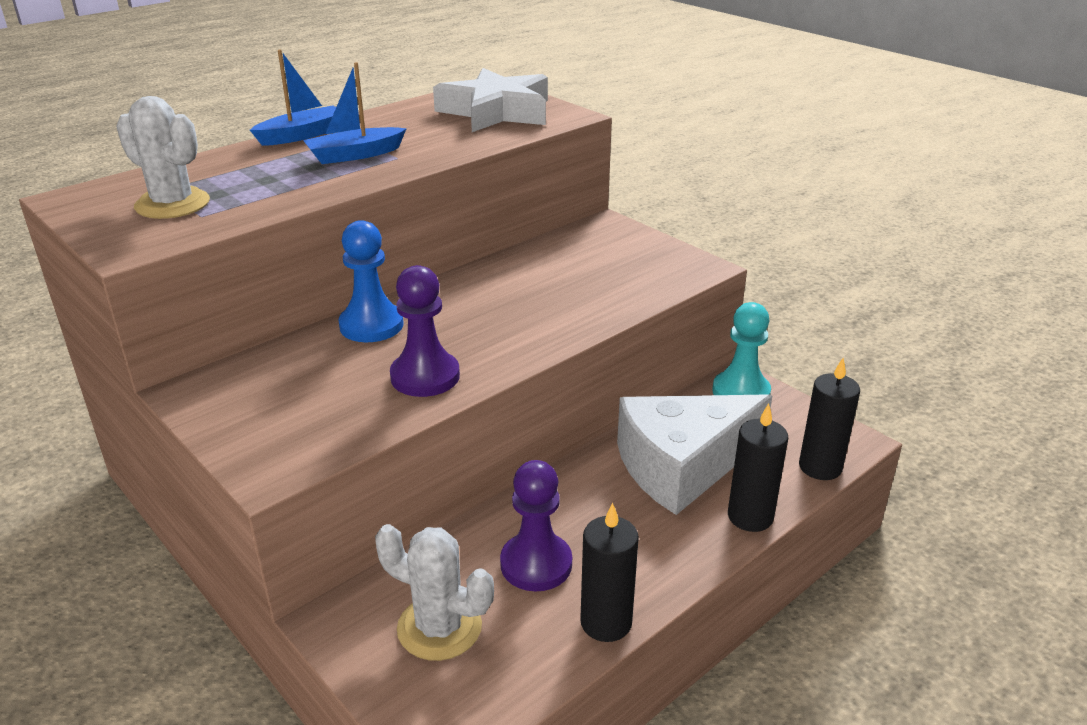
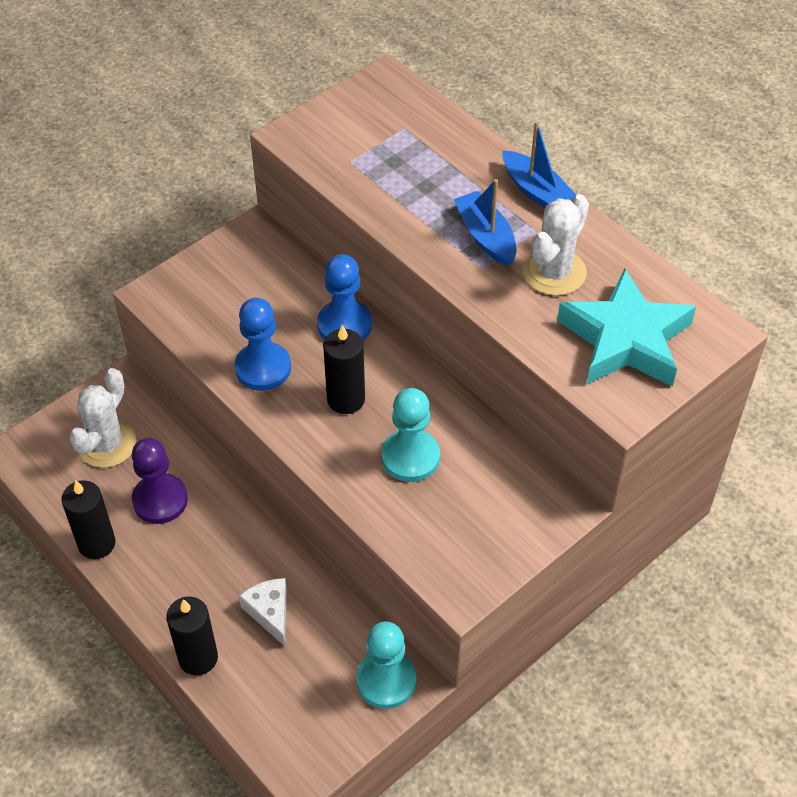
camera: 90 degrees right, 20 degrees up
(172, 204) = (372, 140): white cactus -> white cactus (554, 272)
(425, 376) = (263, 368): purple pawn -> blue pawn
(496, 112) = (625, 339): white star -> turquoise star
(555, 288) = (410, 457): none -> turquoise pawn
(682, 466) = (270, 612): white cheese -> white cheese, size x0.45
(820, 467) = (261, 731): black candle -> black candle (346, 399)

